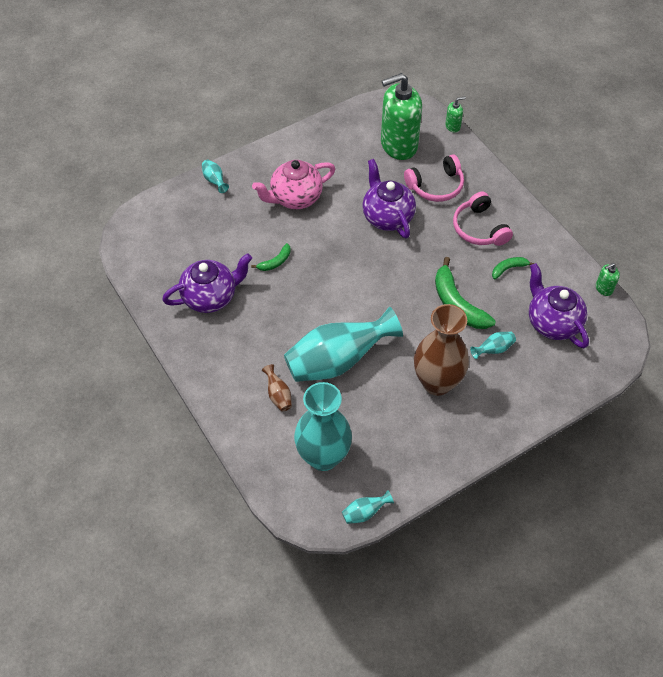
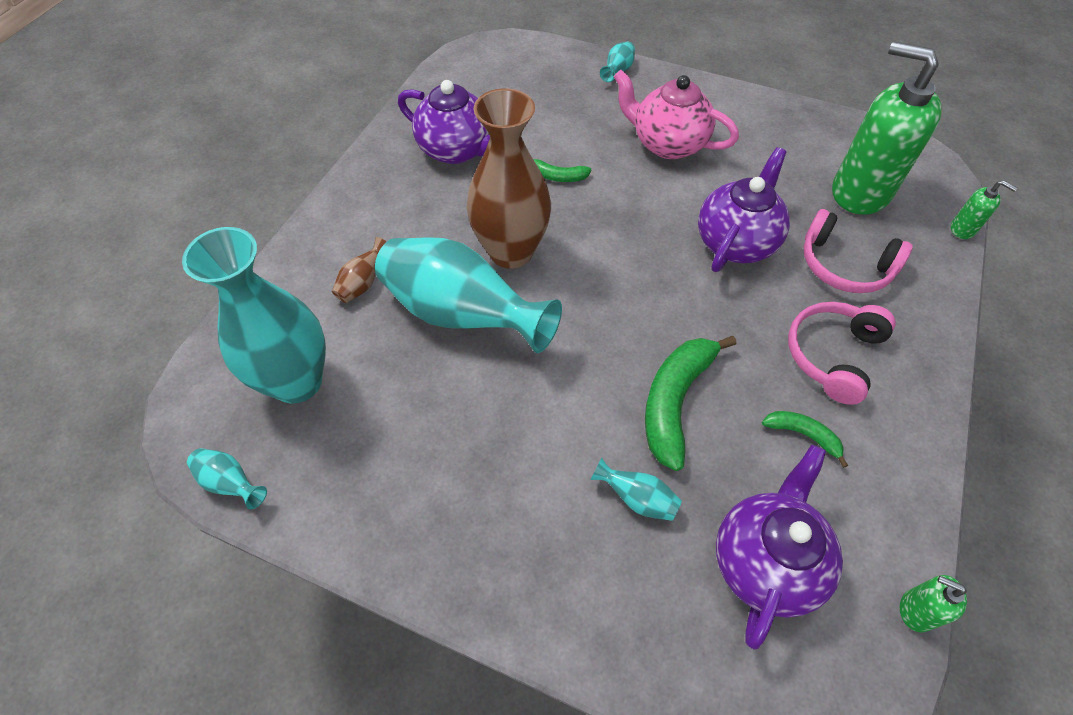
camera: 55 degrees right, 0 degrees up
(437, 382) = (515, 453): brown vase -> brown vase (511, 252)

